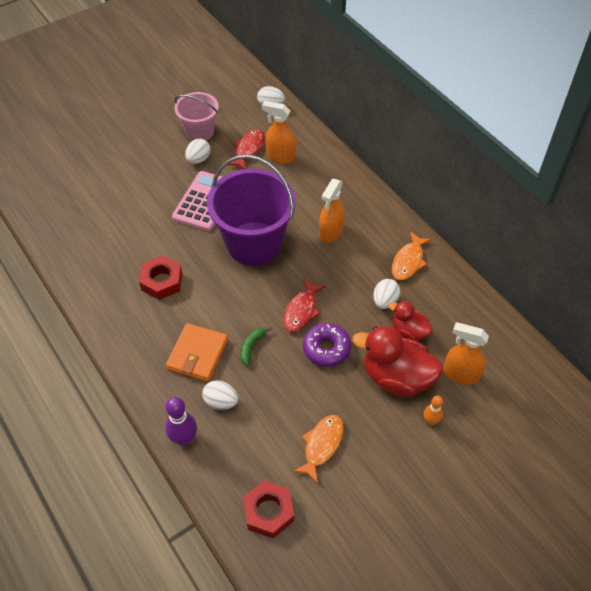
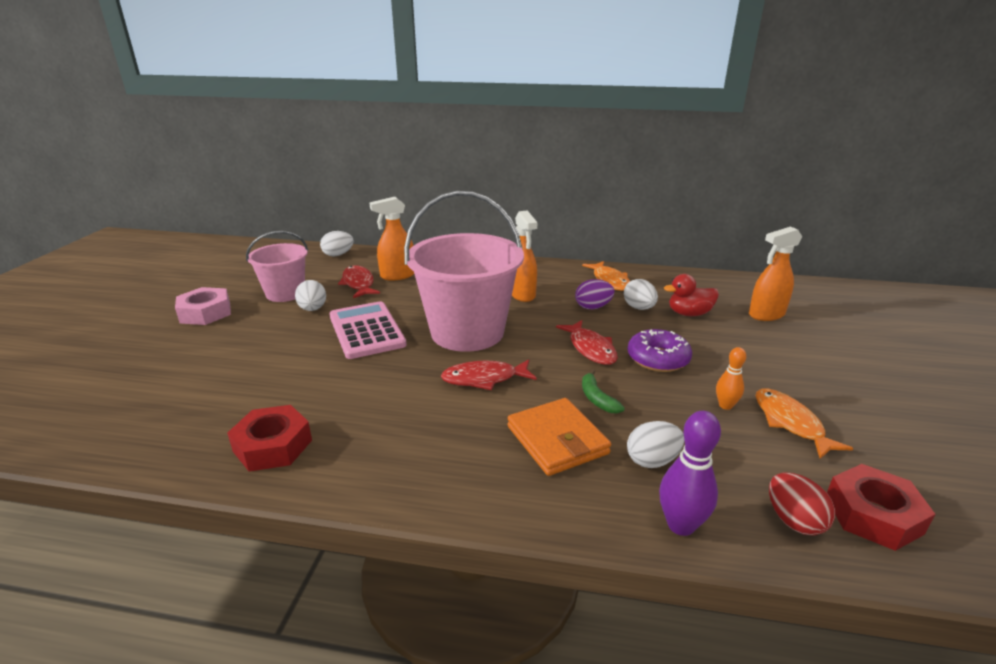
camera: 45 degrees left, 25 degrees down
(145, 124) = (205, 313): none -> pink nut
(162, 281) = (414, 409): red nut -> red nut (273, 445)
(217, 287) = (484, 379): none -> red fish
(230, 481) = (793, 521): none -> red egg
(254, 243) = (467, 332): purple bucket -> pink bucket
(357, 278) = (593, 307): none -> purple egg
(396, 377) = (737, 342): red duck -> none
(431, 421) = (810, 350): orange bowling pin -> orange bowling pin (725, 405)

